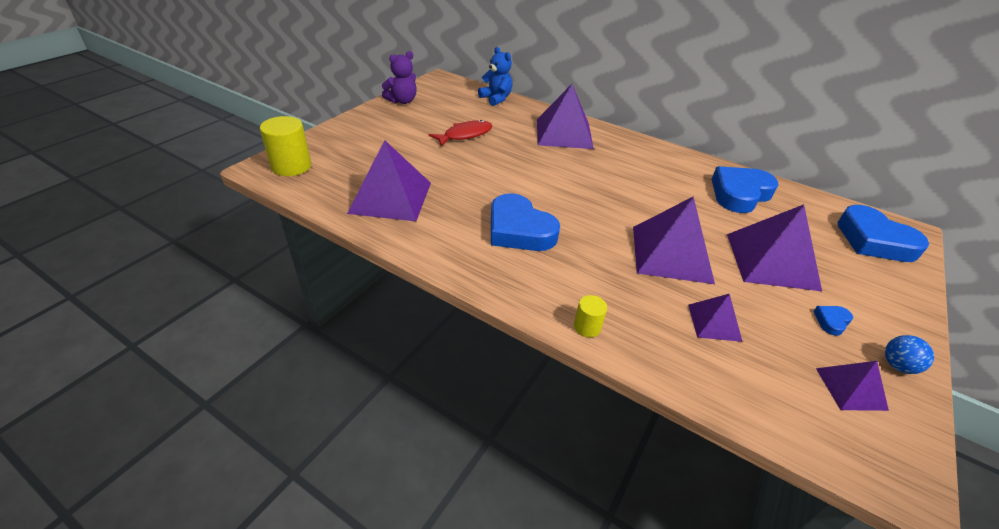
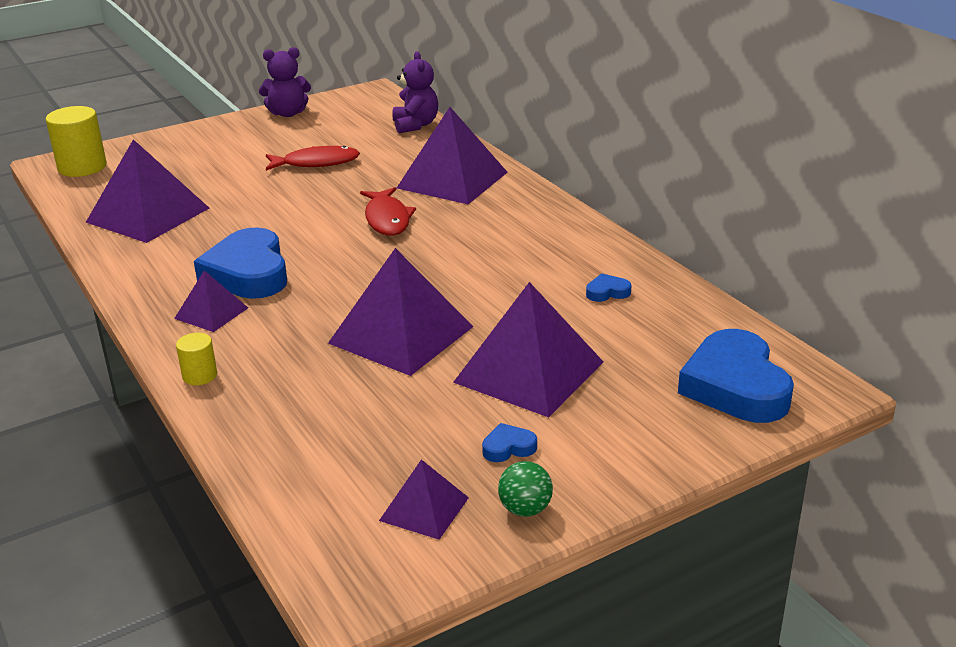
camera: 30 degrees right, 10 degrees down
(496, 99) = (415, 125): blue teddy bear -> purple teddy bear
(559, 169) = (387, 219): none -> red fish
(714, 322) = (351, 409): purple pyramid -> purple pyramid (211, 313)
(739, 194) = (607, 292): blue heart -> blue heart, size x0.42
(897, 366) = (525, 509): blue ball -> green ball

